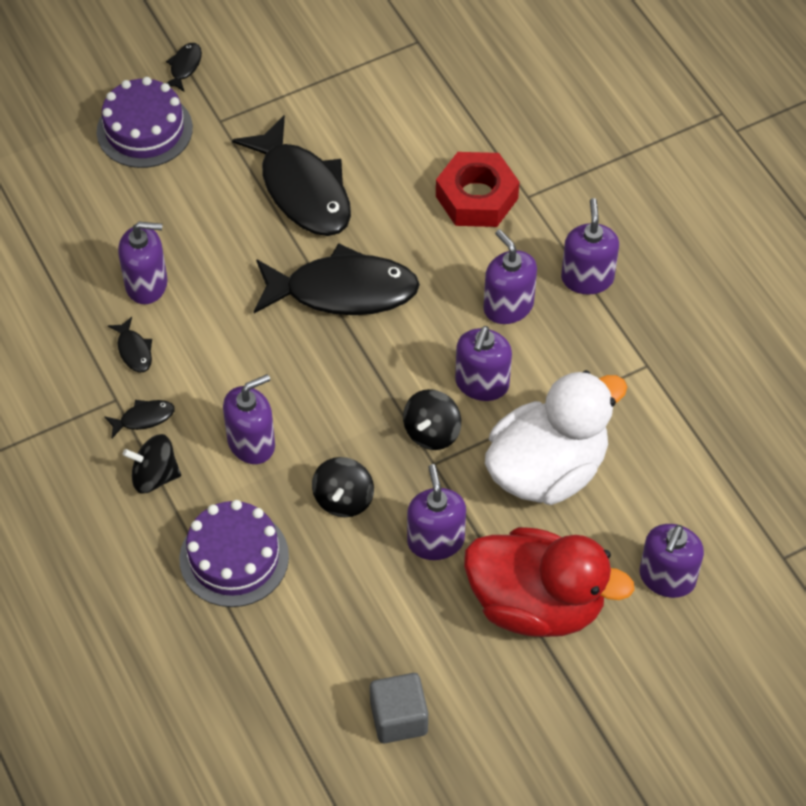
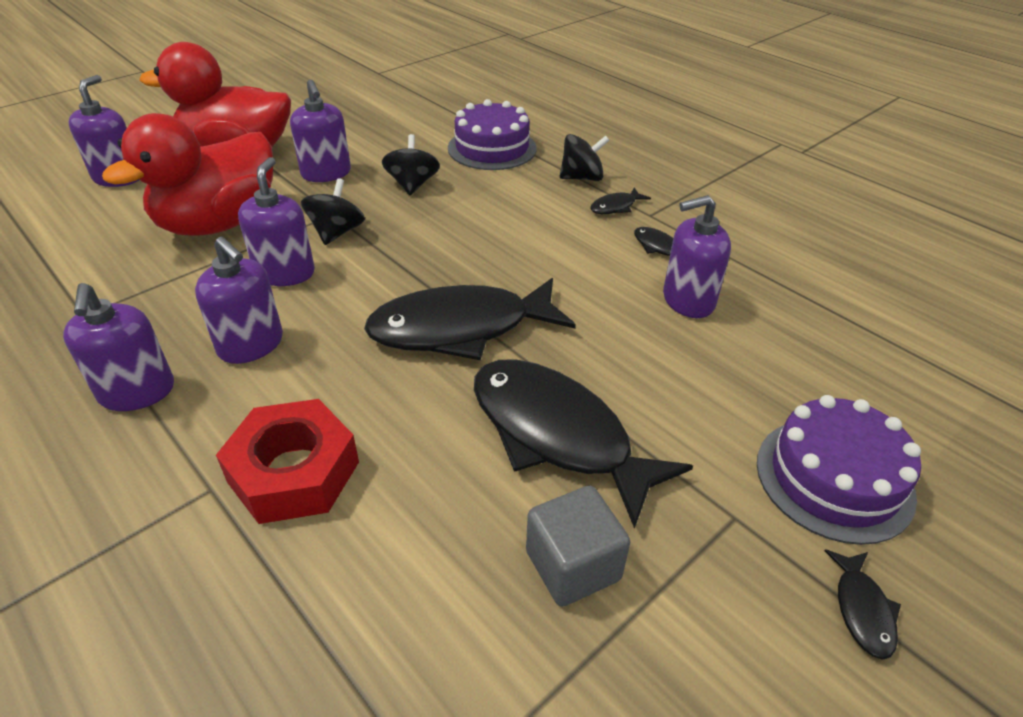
camera: 165 degrees right, 15 degrees down
(251, 443) = (508, 205): purple soap dispenser -> none
(399, 718) = (345, 102): grey cube -> grey cube (573, 565)
(547, 469) = (219, 223): white duck -> red duck

